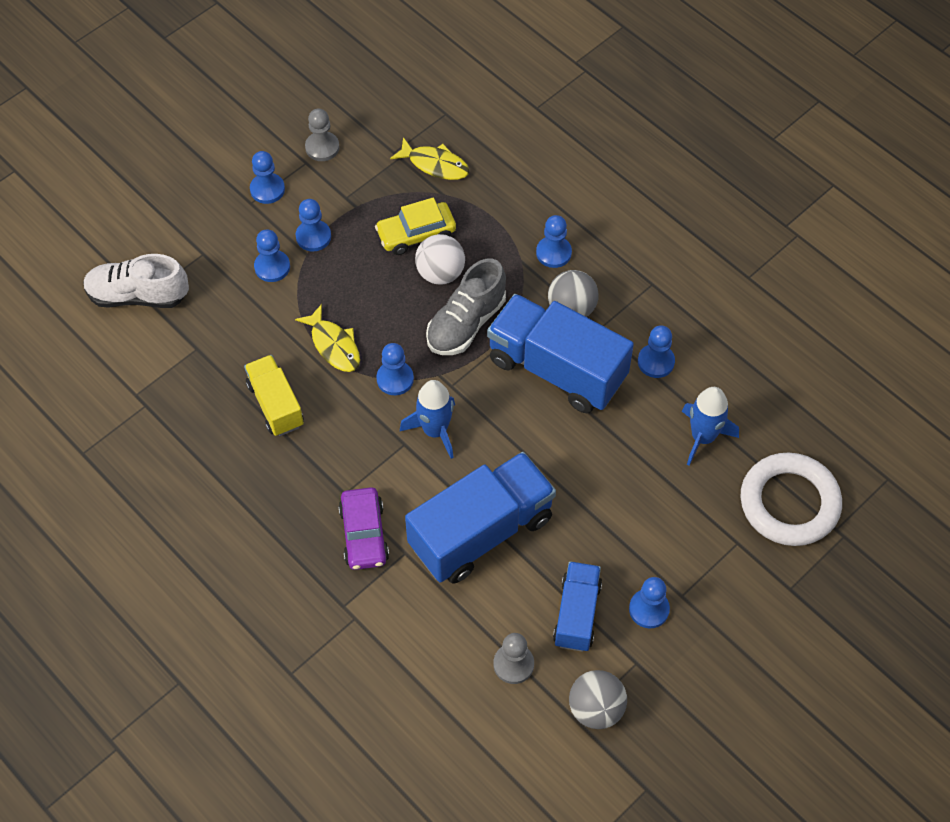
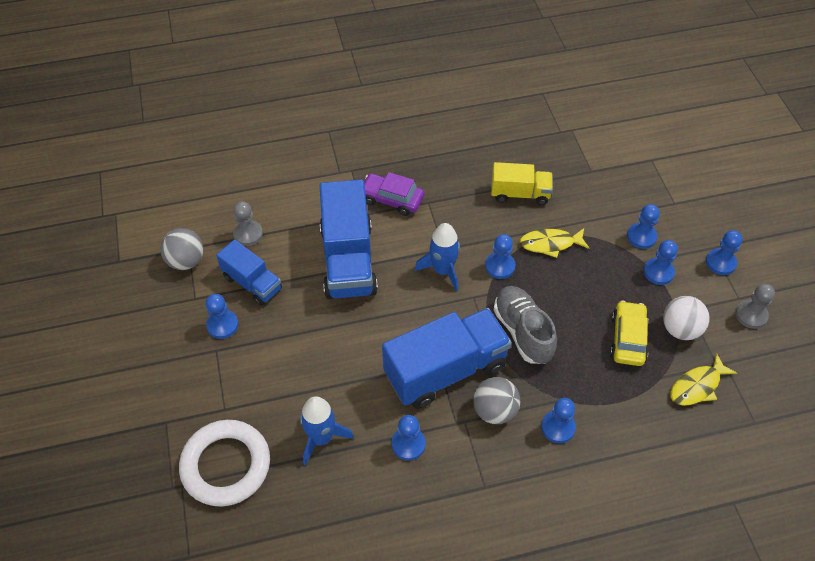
camera: 120 degrees right, 5 degrees down
(138, 295) = (654, 157): white shoe -> none
(440, 273) = (580, 337): white ball -> white ball (680, 329)

